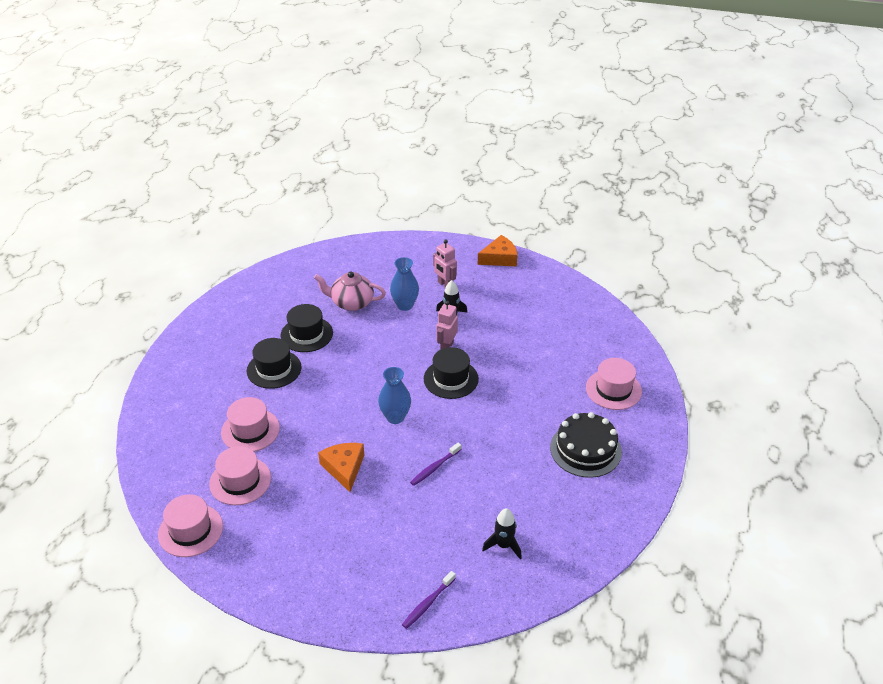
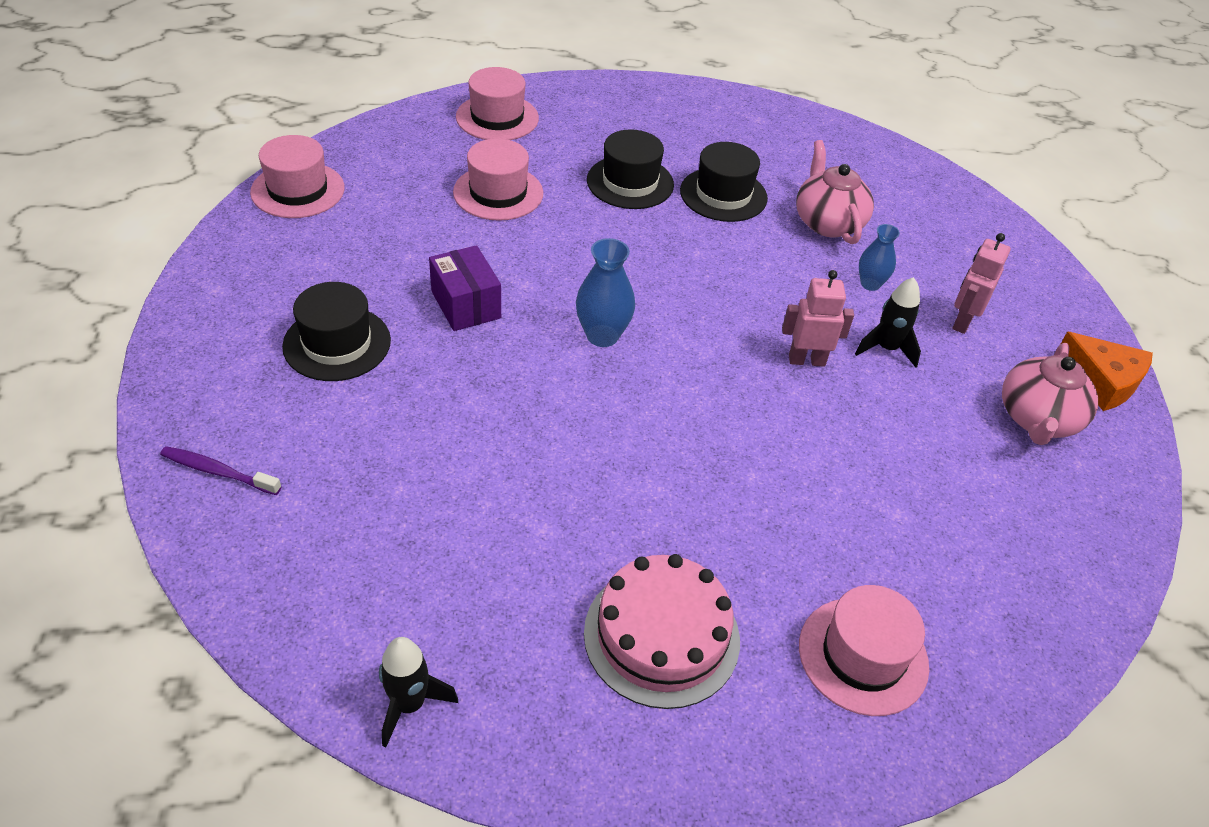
camera: 65 degrees right, 5 degrees up
(240, 481) = (400, 209): pink hat -> pink hat (497, 118)
(344, 468) = (466, 305): orange cheese -> purple box
(405, 305) = (870, 284): blue vase -> blue vase, size x0.66
(435, 467) = (513, 412): purple toothbrush -> none
(451, 379) = (731, 384): black hat -> black hat (337, 343)
(503, 545) = (368, 549): black rocket -> black rocket (409, 704)
(513, 287) = (1037, 419): none -> pink teapot
(585, 449) = (661, 636): black cake -> pink cake

